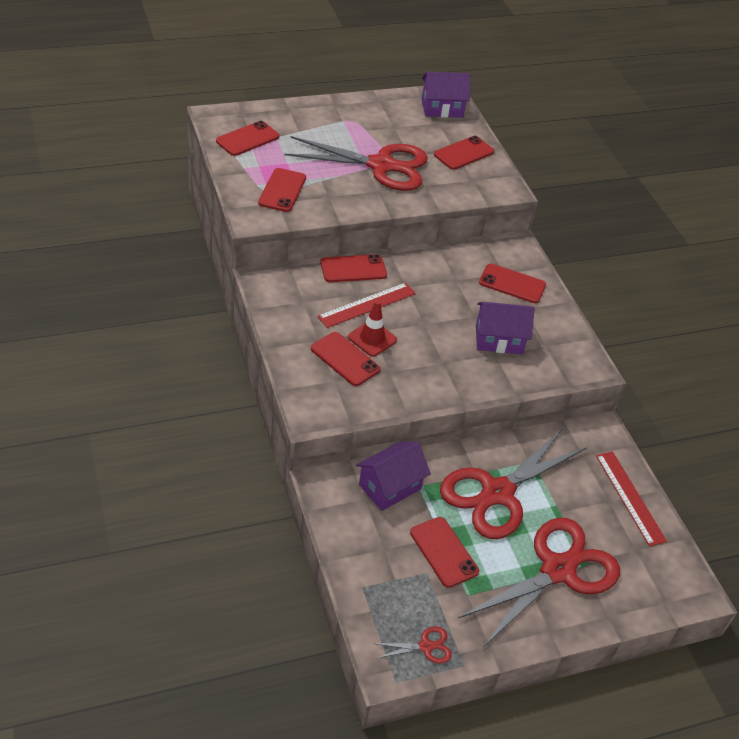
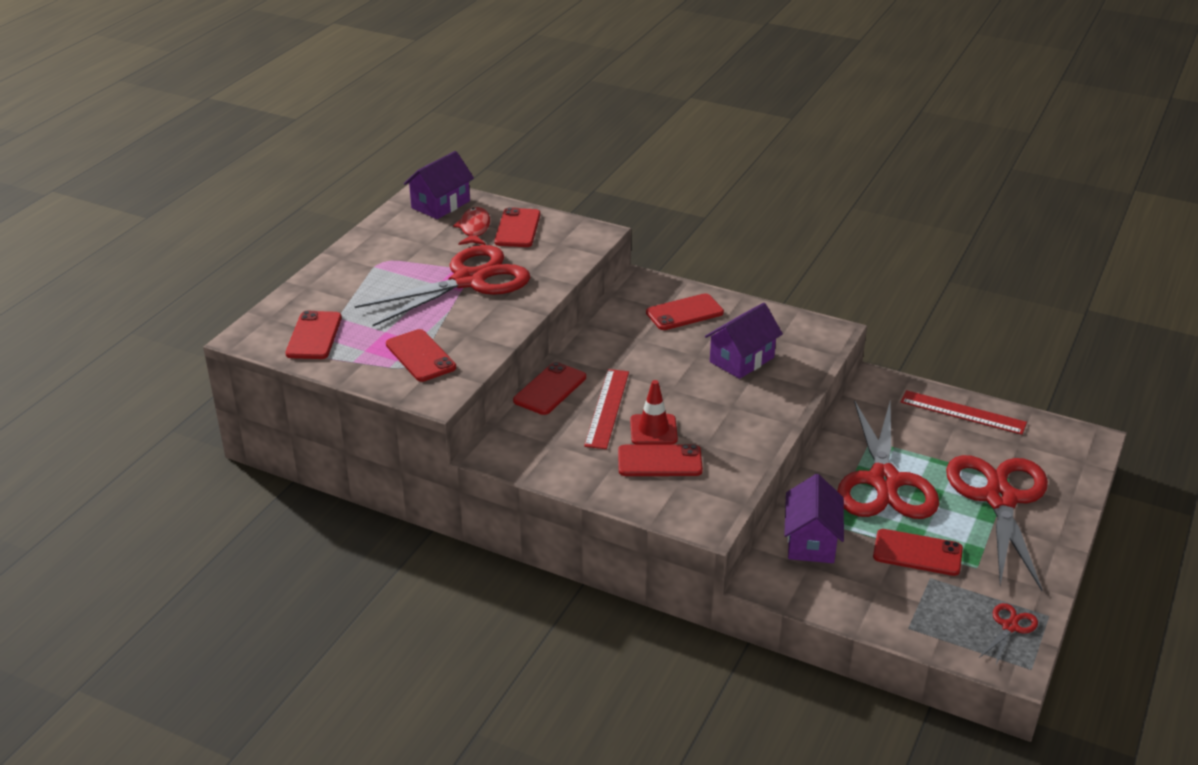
camera: 40 degrees left, 10 degrees down
(437, 136) = (474, 228): none -> red fish

